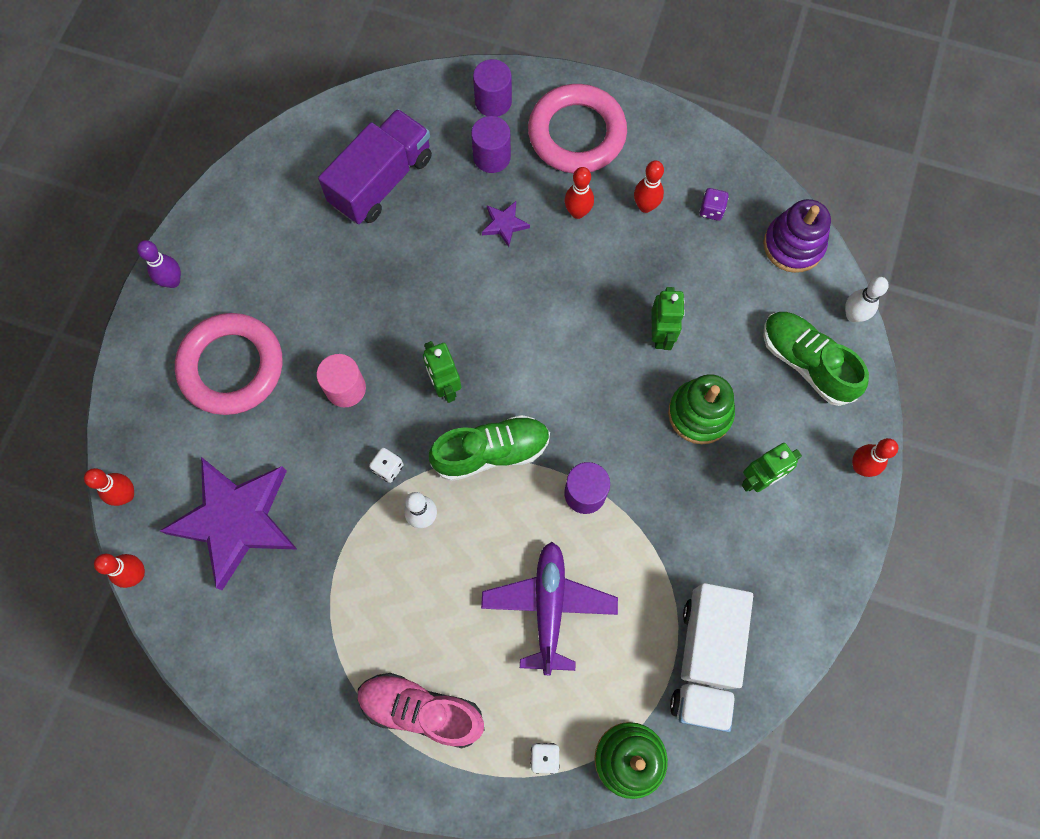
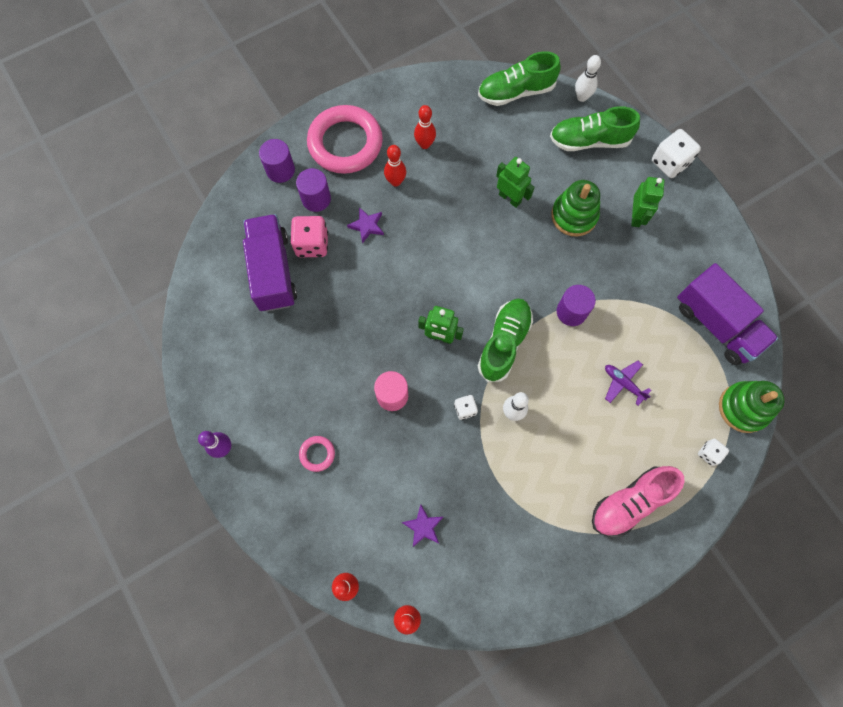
camera: 50 degrees left, 0 degrees up
(232, 367) = (317, 454): pink ring -> pink ring, size x0.41
(236, 520) = (423, 526): purple star -> purple star, size x0.40
(440, 192) = (312, 244): none -> pink dice
(549, 606) = (623, 383): purple plane -> purple plane, size x0.54
(705, 659) = (716, 324): white truck -> purple truck
(711, 210) = (458, 114): purple dice -> none
(793, 245) = (516, 92): purple stacking toy -> green shoe
(860, 467) = (669, 163): red bowling pin -> white dice

